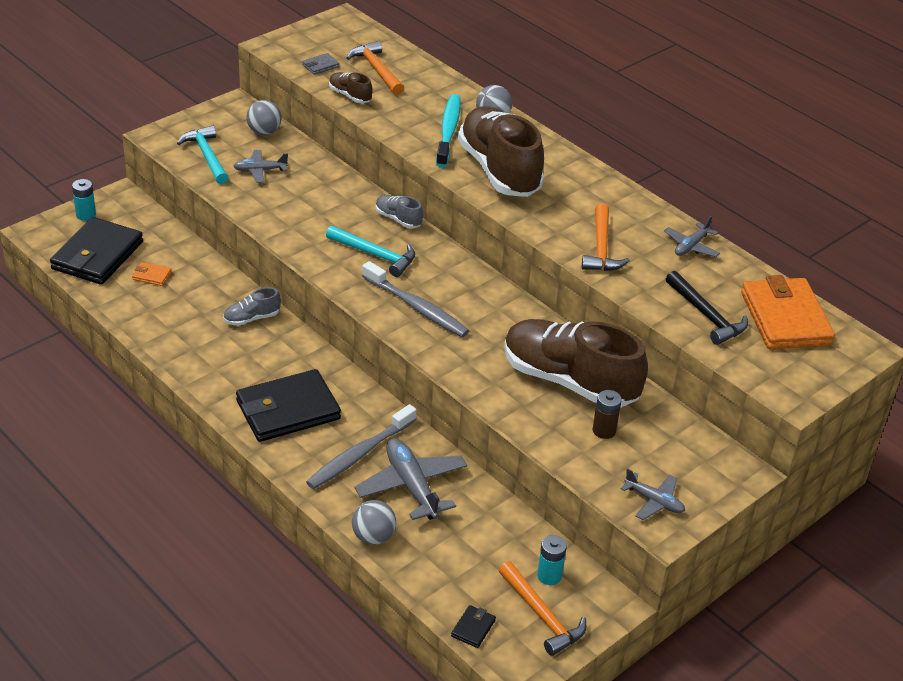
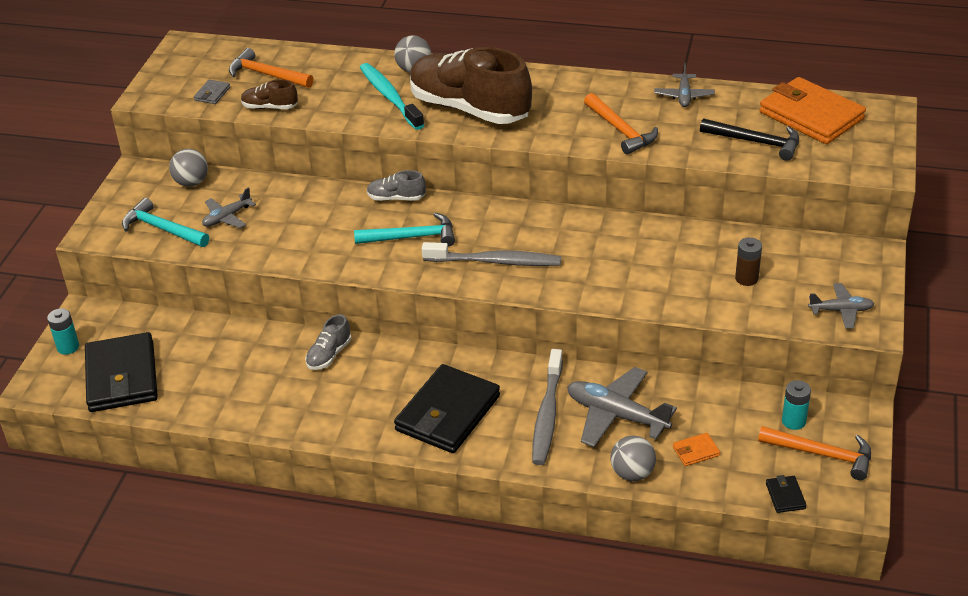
camera: 30 degrees left, 0 degrees up
(152, 276) = (195, 367): orange wallet -> orange wallet (696, 451)
(569, 381) = (678, 255): brown shoe -> none

